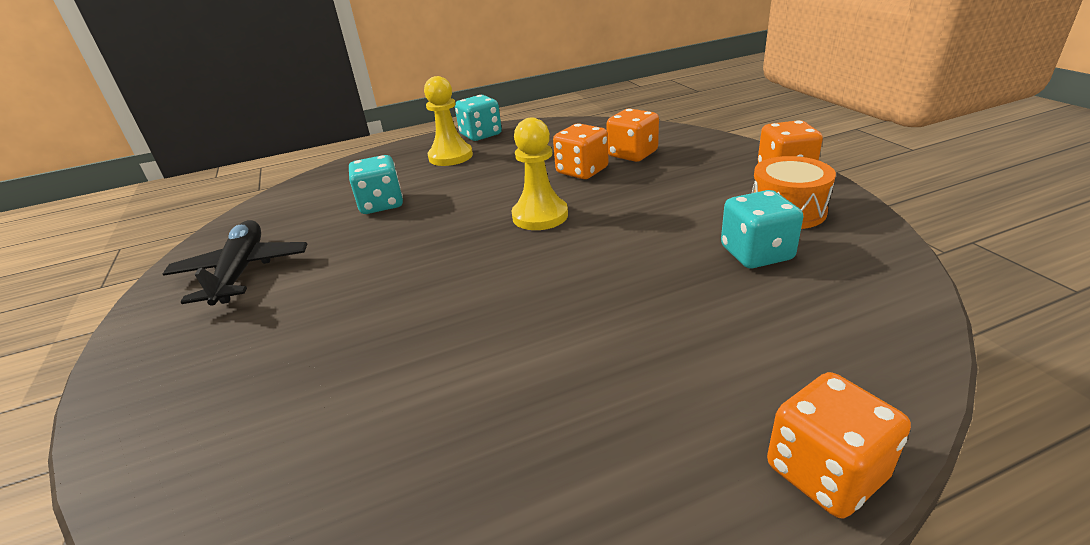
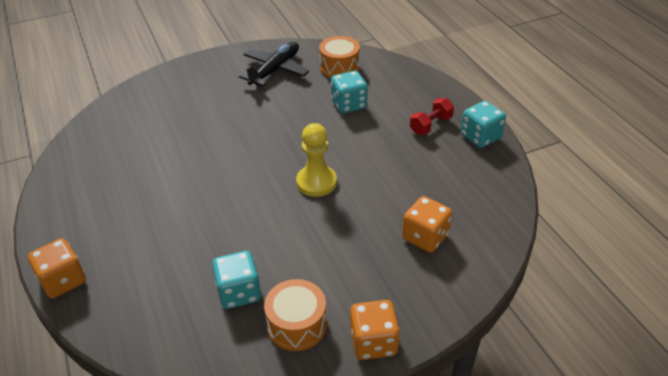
camera: 85 degrees right, 10 degrees up
(241, 271) = (275, 70): black plane -> black plane turned 45 degrees counterclockwise
(285, 216) = (339, 67): none -> orange drum
(450, 156) = (431, 125): yellow pawn -> red dumbbell
(582, 171) = (392, 203): orange dice -> none

